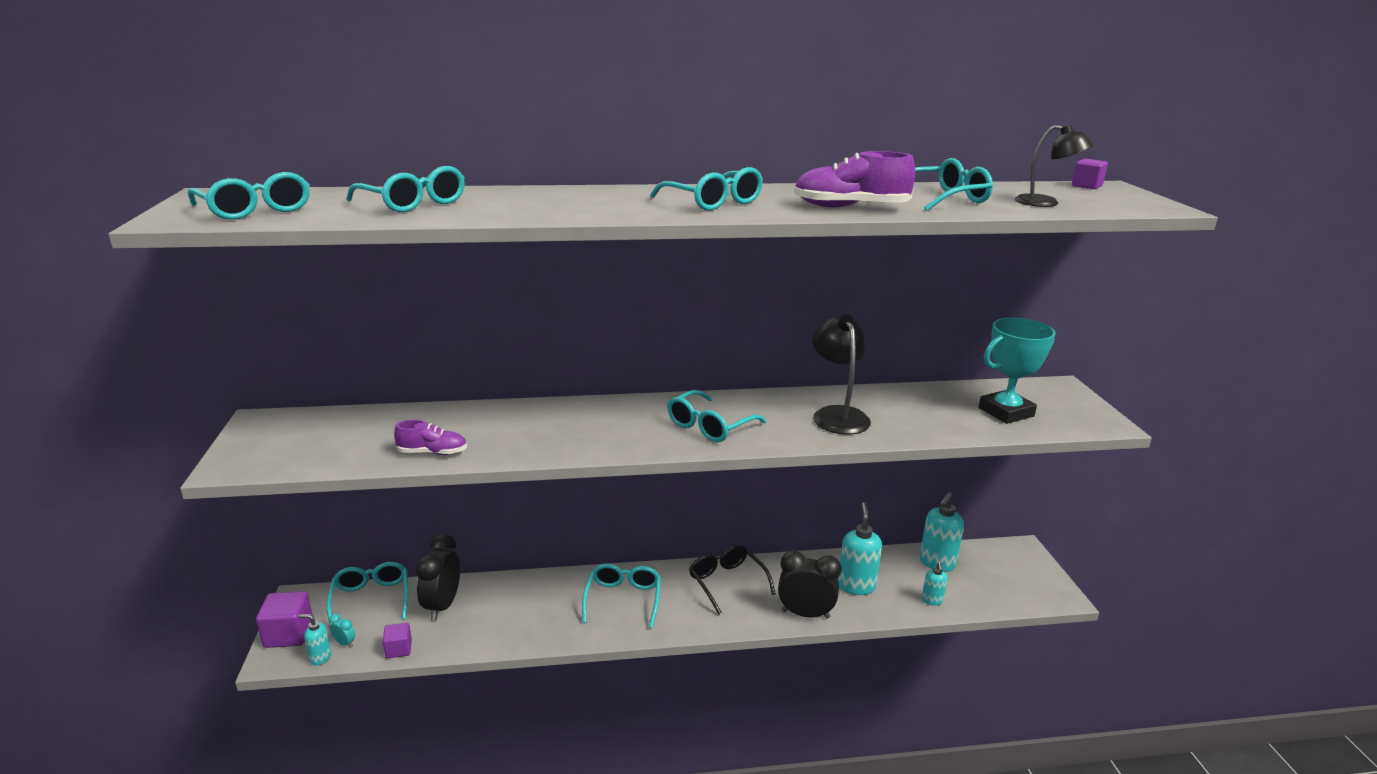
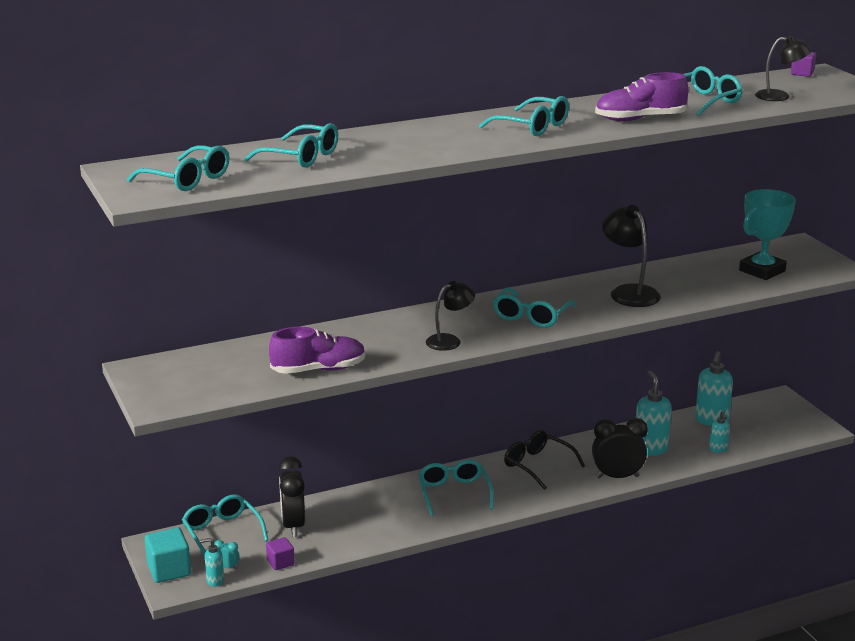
camera: 15 degrees left, 0 degrees up
(289, 634) = (169, 570): purple cube -> turquoise cube
(432, 452) = (318, 370): purple shoe -> purple shoe, size x1.58
(599, 441) = (449, 341): none -> black lamp

